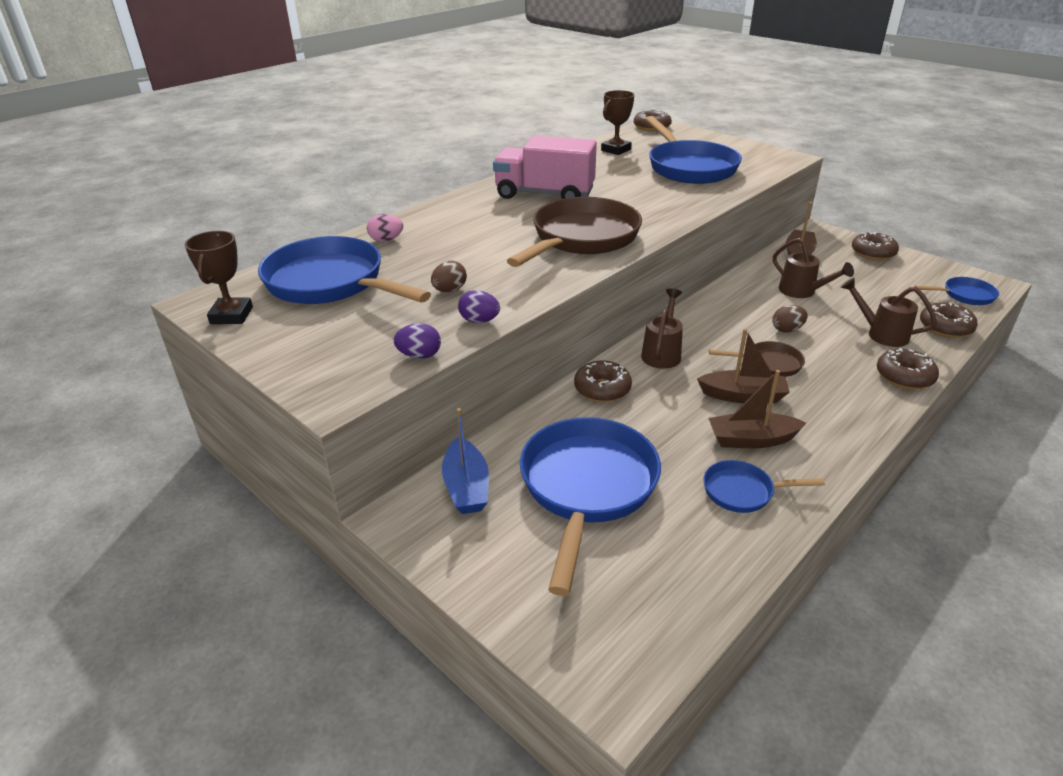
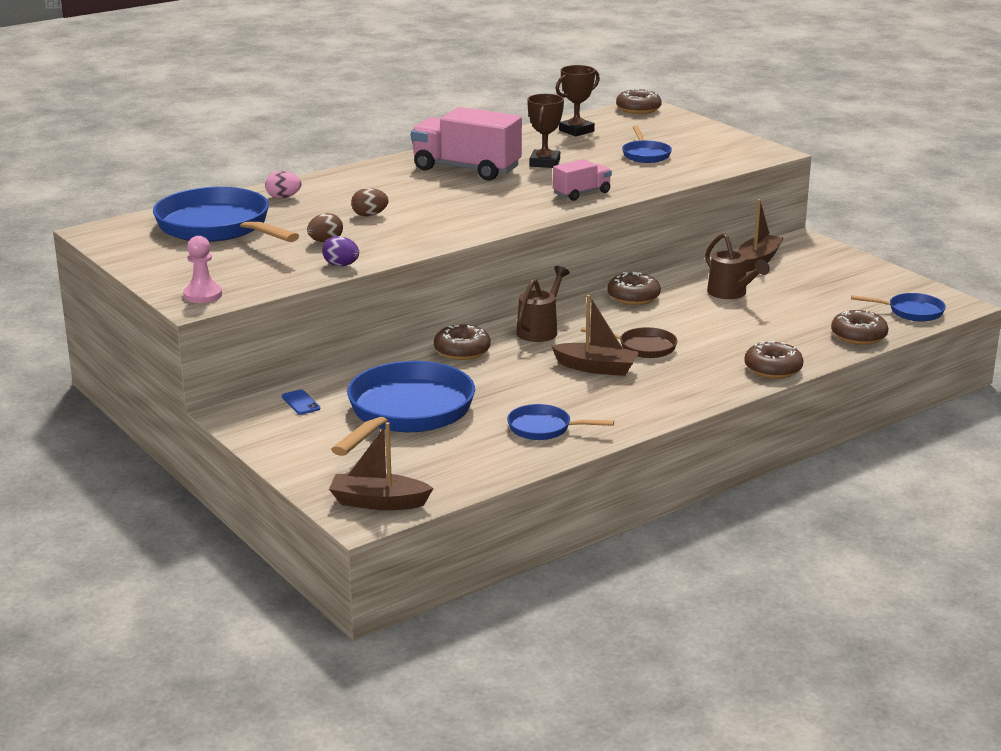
camera: 10 degrees right, 10 degrees down
(231, 315) = (123, 244): brown trophy -> brown trophy (544, 163)
(339, 382) = (203, 295): none -> pink pawn
(419, 355) = (277, 284): purple egg -> none
(466, 487) = (301, 402): blue boat -> blue phone
(582, 238) = (478, 211): brown pan -> none
(663, 210) = (581, 193): none -> pink truck
(689, 167) = (645, 155): blue pan -> blue pan, size x0.48
(751, 440) = (579, 398): brown boat -> brown boat (378, 502)
(787, 330) = (685, 323): brown egg -> brown egg (369, 215)
(873, 253) = (846, 266): brown donut -> brown donut (633, 297)
(882, 334) = (783, 335): brown watering can -> none

